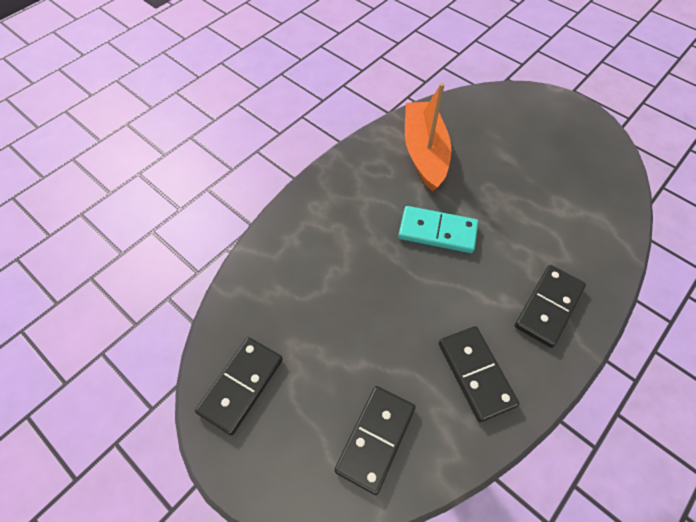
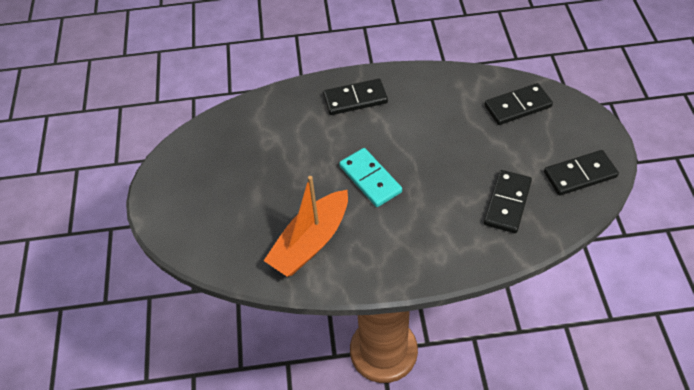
camera: 135 degrees left, 5 degrees down
(476, 374) = (434, 98): black domino -> black domino (507, 203)

